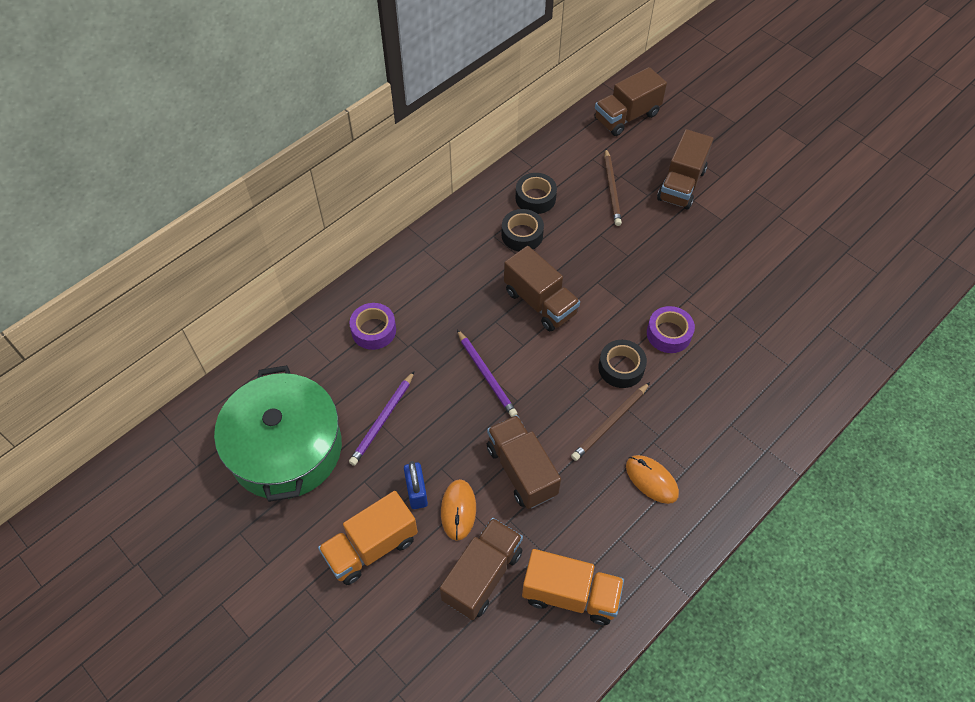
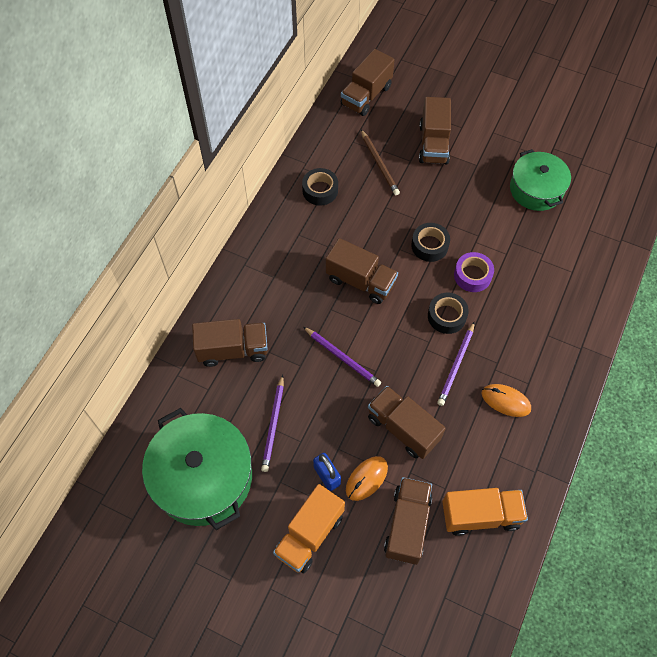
camera: 20 degrees left, 5 degrees up
(374, 330) = (233, 350): purple tape -> brown truck
(458, 510) = (366, 479): orange mouse -> orange mouse turned 60 degrees clockwise
(522, 235) = (322, 227): black tape -> black tape (429, 246)
(610, 423) = (456, 365): brown pencil -> purple pencil
(781, 264) = (536, 189): none -> green pot

